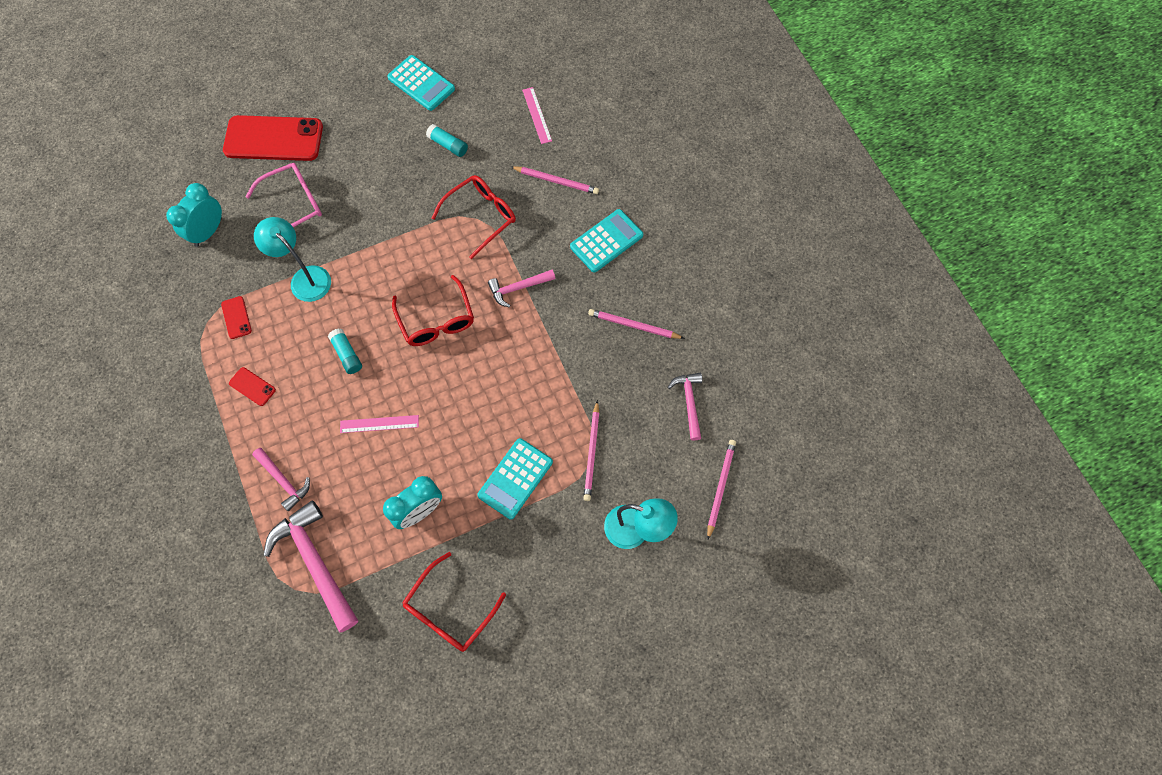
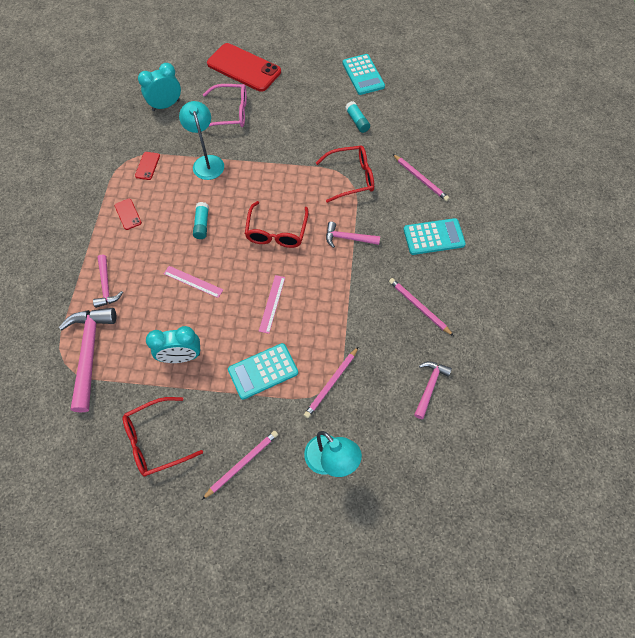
camera: 30 degrees right, 5 degrees down
(537, 115) = (433, 129): pink ruler -> pink ruler (272, 303)
(720, 487) = (417, 466): pink pencil -> pink pencil (242, 464)

